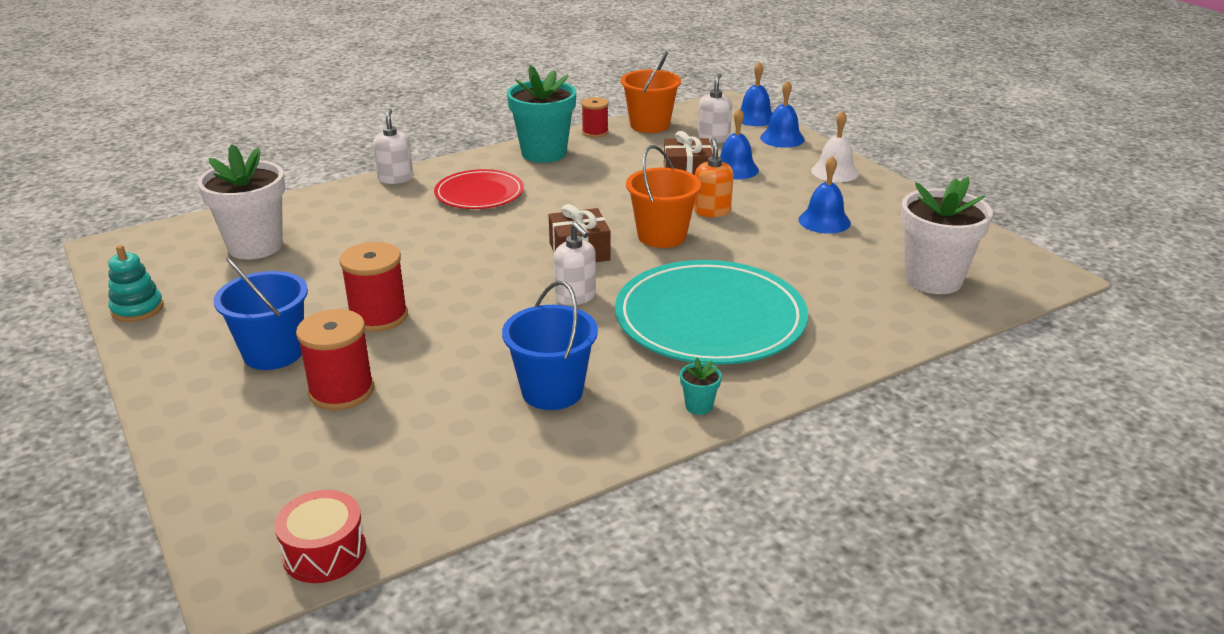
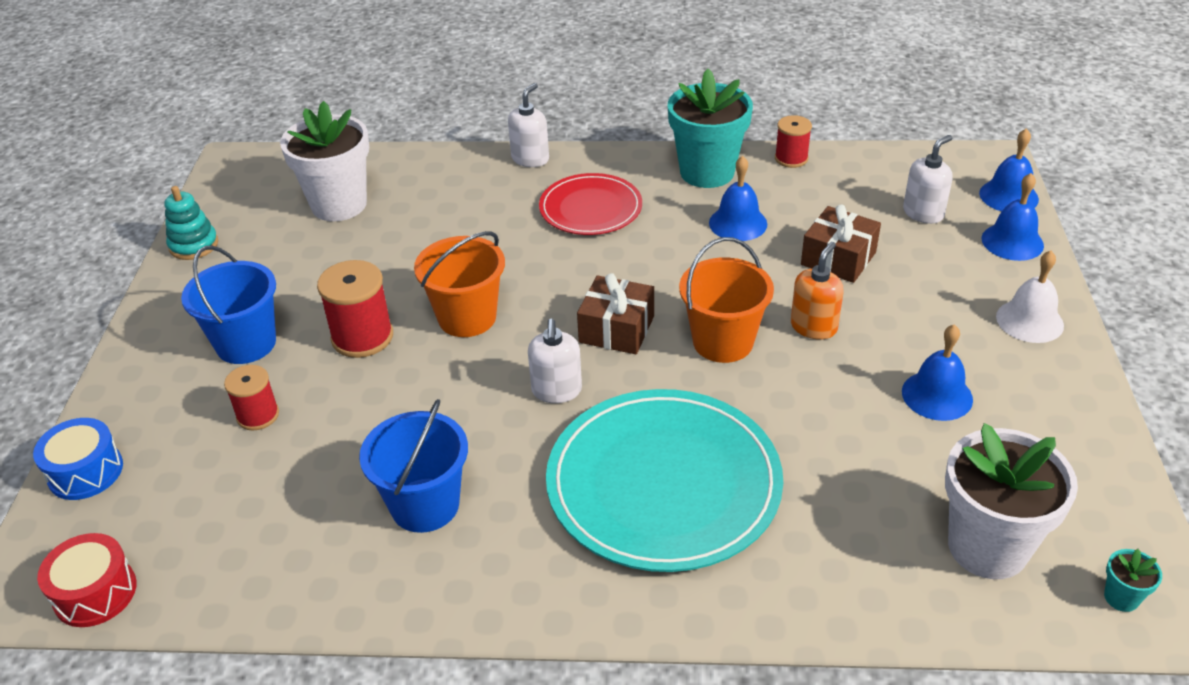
camera: 35 degrees right, 10 degrees up
(212, 484) = (85, 472): none -> blue drum
(341, 391) = (258, 415): red spool -> red spool, size x0.64
(649, 125) = (865, 167): orange bucket -> orange bucket (467, 317)
(699, 406) = (540, 597): turquoise flower pot -> turquoise flower pot (1121, 597)
(735, 169) = (904, 271): blue bell -> blue bell (738, 223)

